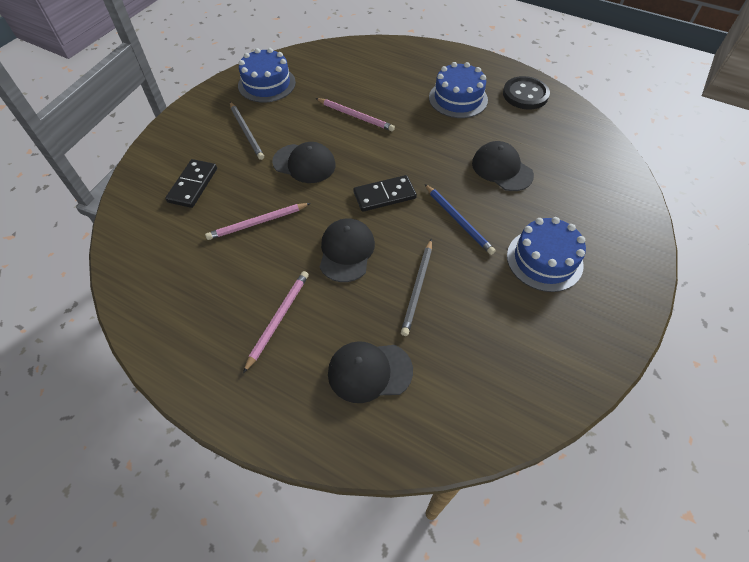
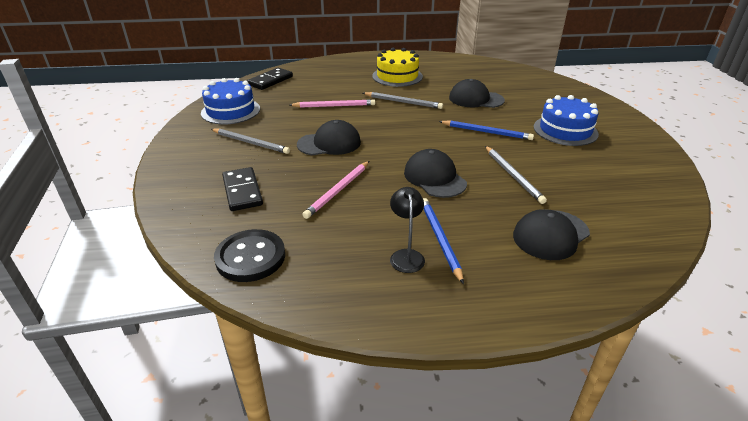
camera: 35 degrees left, 20 degrees down
(238, 319) = (406, 255): none -> black lamp
(278, 319) = (440, 239): pink pencil -> blue pencil
(384, 195) = (418, 138): black domino -> black domino (270, 81)
(423, 140) = (403, 102): none -> grey pencil
(458, 98) = (397, 76): blue cake -> yellow cake
(525, 95) = (438, 62): black button -> black button (250, 257)

